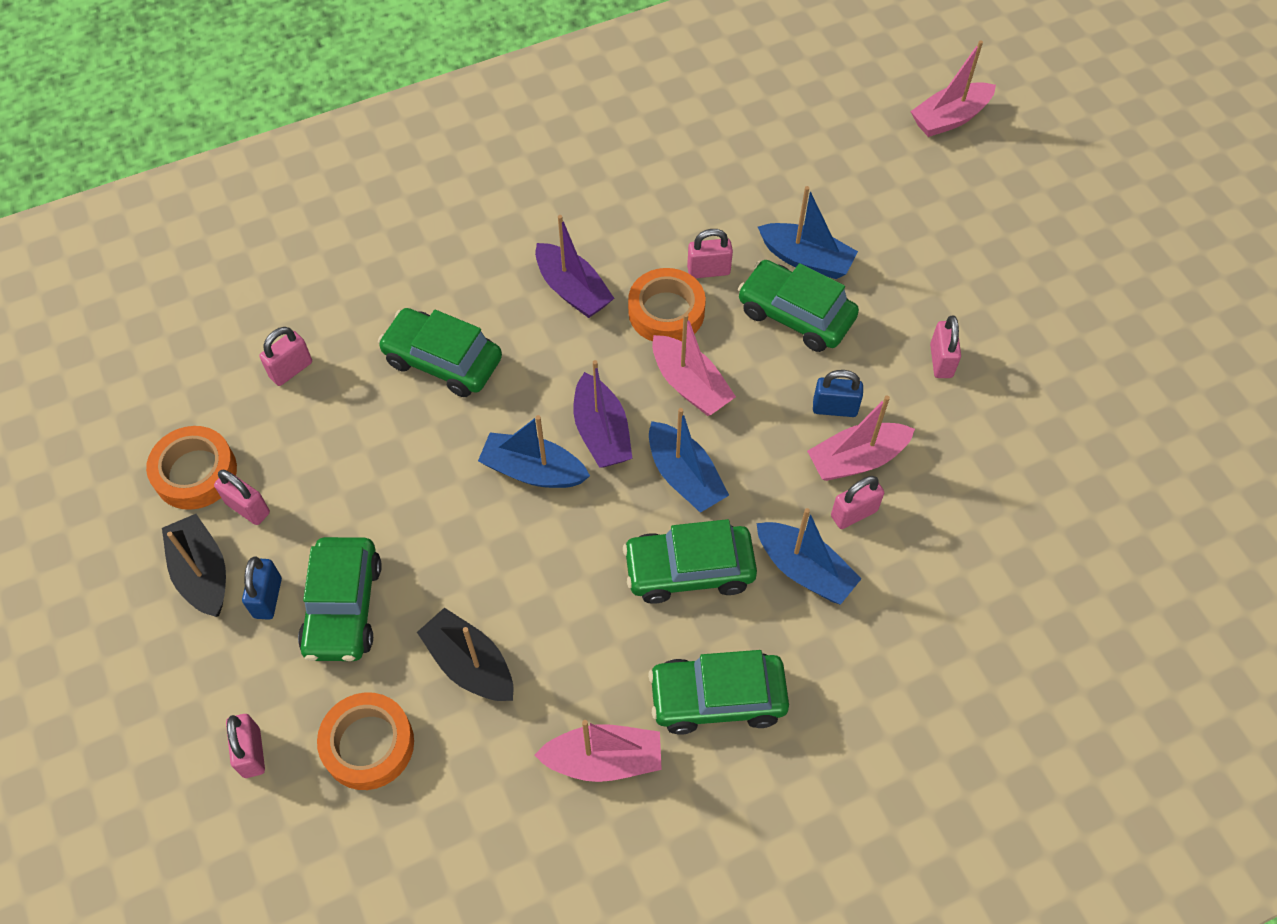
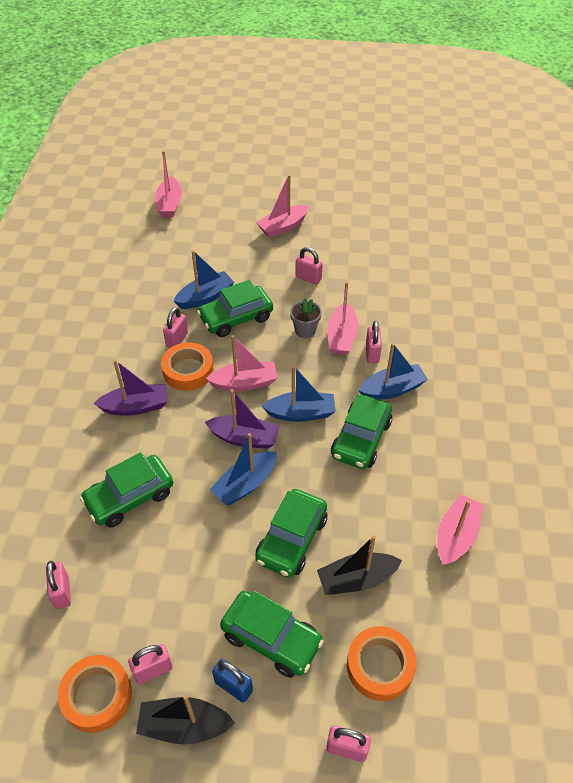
camera: 60 degrees left, 10 degrees down
(717, 698) = (446, 463): green car -> green car (291, 539)
(834, 408) = (305, 330): blue padlock -> grey flower pot
(1021, 276) = (283, 227): none -> pink boat

